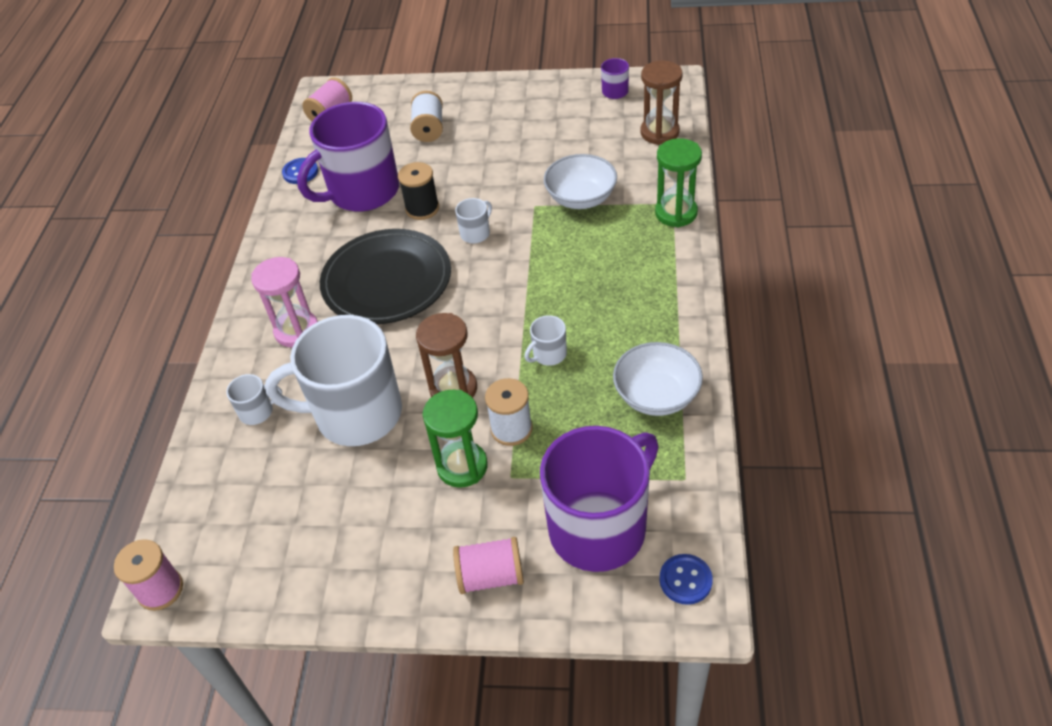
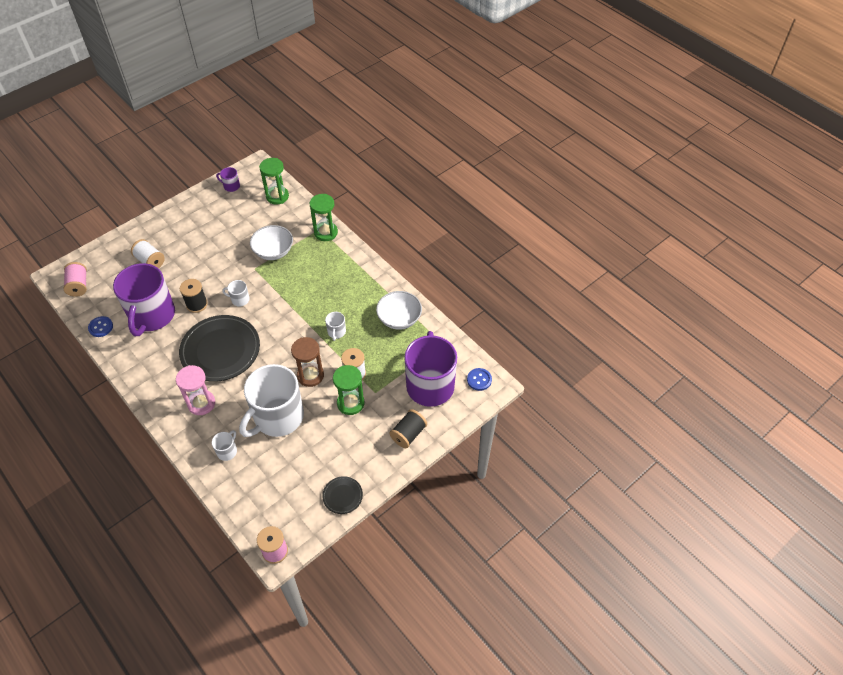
camera: 50 degrees left, 5 degrees up
(312, 589) = (342, 496): none -> black plate
(476, 233) = (239, 299): white mug -> white mug turned 75 degrees counterclockwise
(491, 576) = (408, 434): pink spool -> black spool
(659, 132) = (277, 196): brown hourglass -> green hourglass

